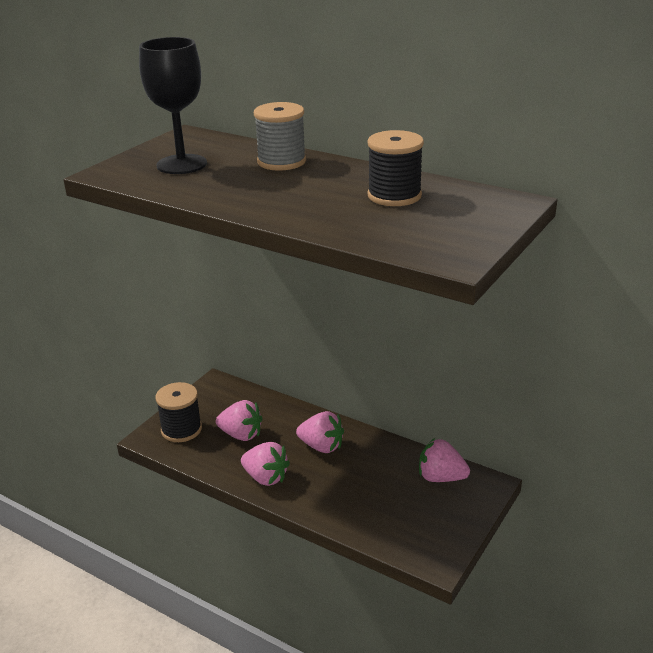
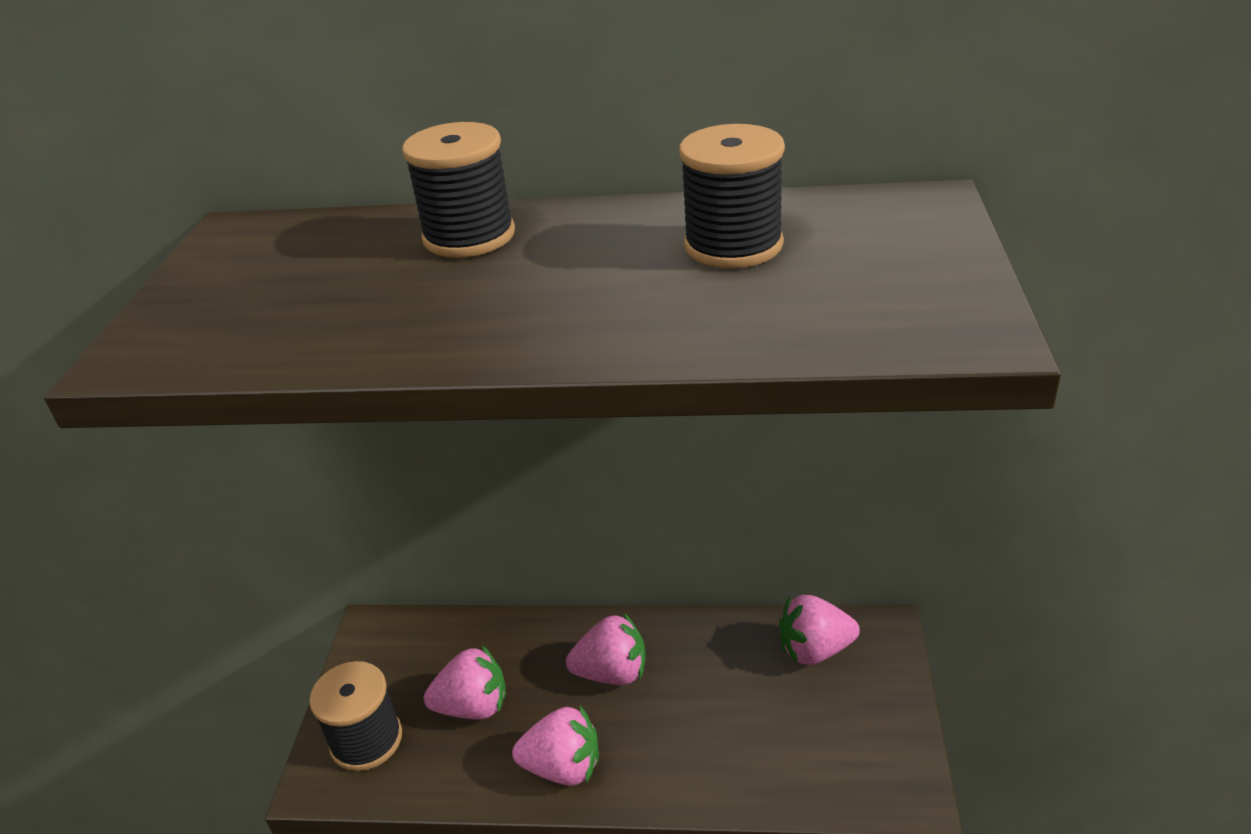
camera: 25 degrees left, 5 degrees up
(181, 164) = (282, 293): black goblet -> none
(281, 162) = (469, 236): grey spool -> black spool

